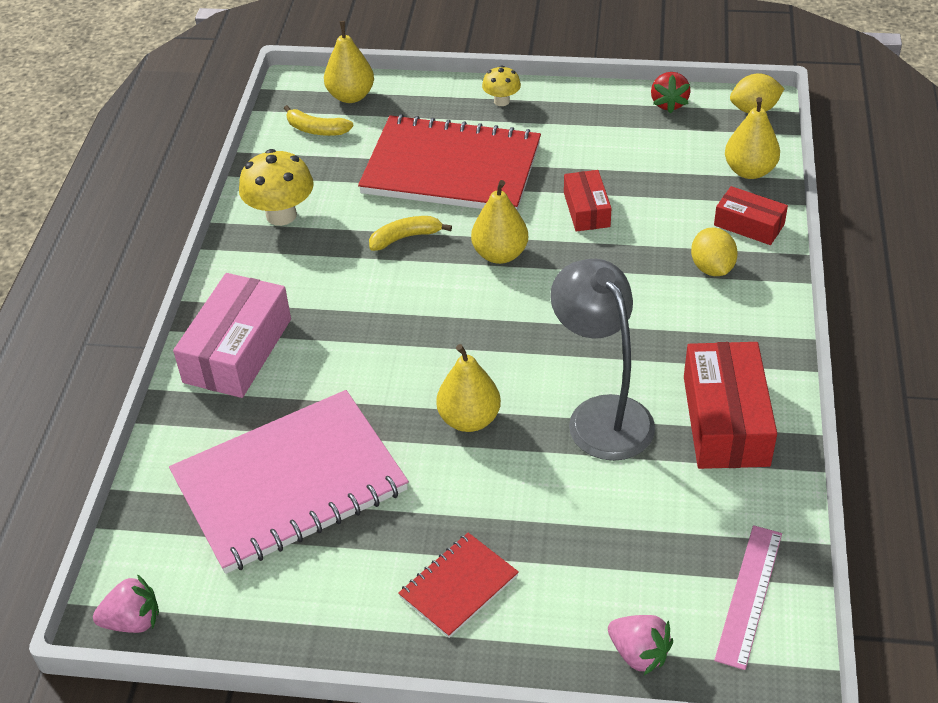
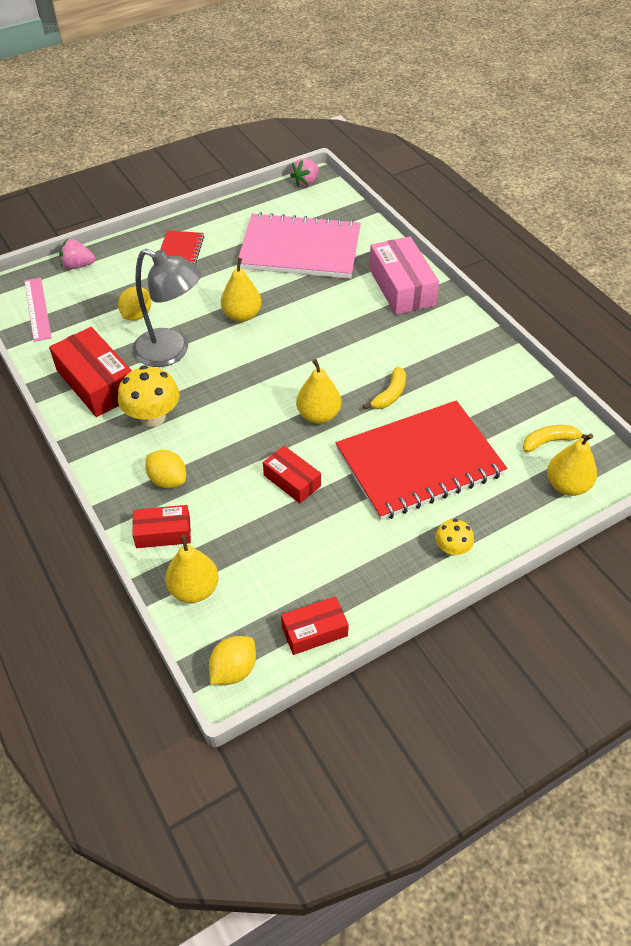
camera: 140 degrees right, 5 degrees up
(281, 215) = (483, 368): yellow mushroom -> yellow mushroom (153, 417)
(290, 484) = (300, 249): pink notebook -> pink notebook turned 75 degrees clockwise
(608, 498) = (137, 315): none -> yellow lemon
(668, 104) = (314, 631): red strawberry -> red box

